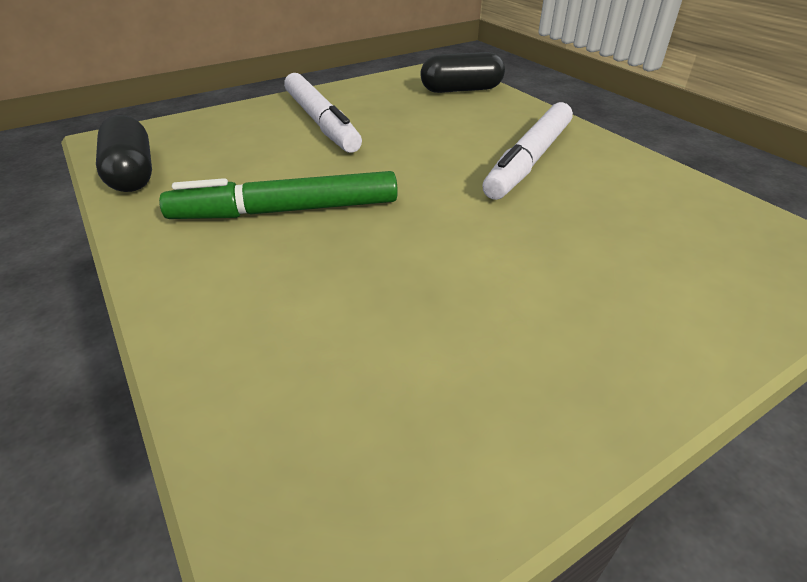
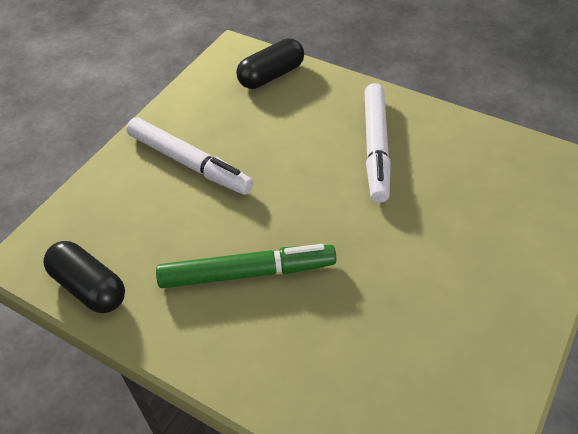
camera: 25 degrees left, 10 degrees up
(286, 211) = (247, 273): green marker -> green marker turned 150 degrees counterclockwise

